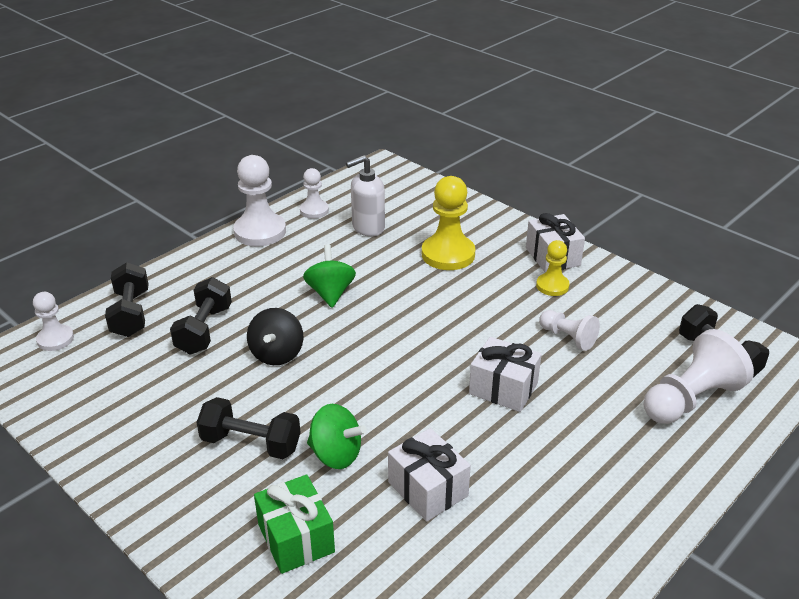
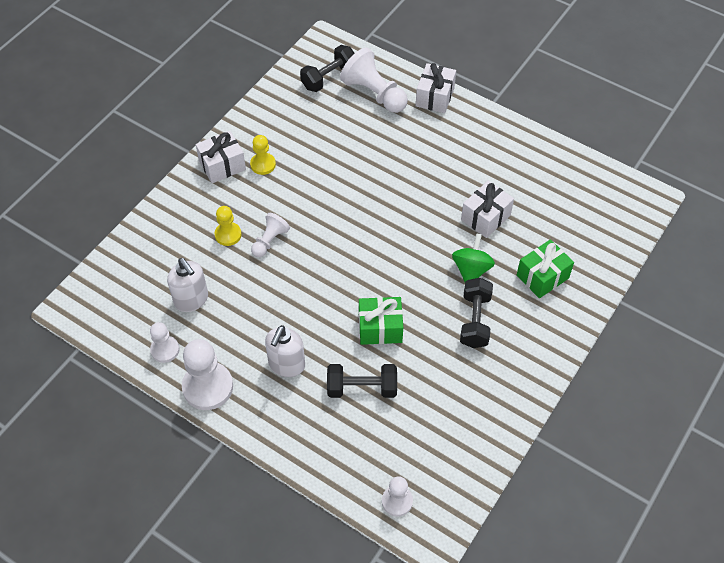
camera: 100 degrees left, 20 degrees up
(131, 314) = (351, 453): black dumbbell -> none
(261, 280) = (286, 365): none -> white soap dispenser
(277, 354) = (380, 328): black spinning top -> green gift
(330, 293) = (296, 309): green spinning top -> none
(448, 254) = (228, 235): yellow pawn -> yellow pawn, size x0.58
(503, 388) = (386, 187): white gift -> white gift (435, 97)
(568, 337) = (324, 154): white pawn -> white pawn (270, 241)

